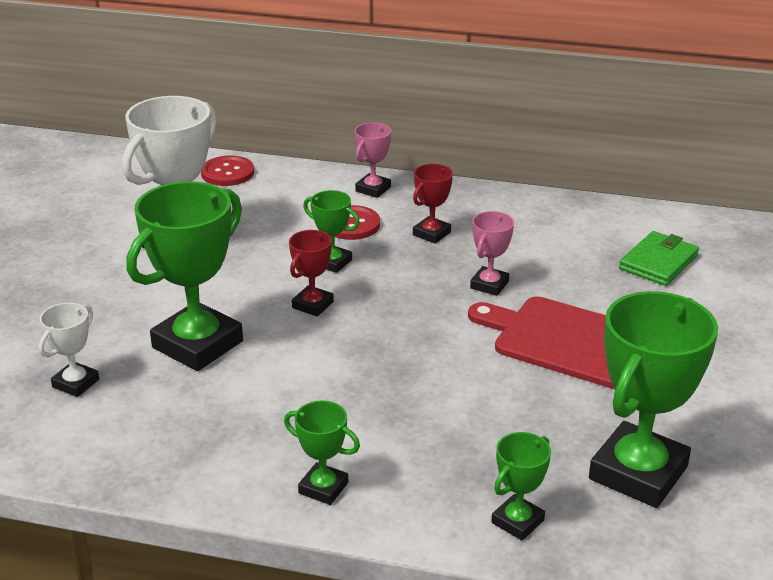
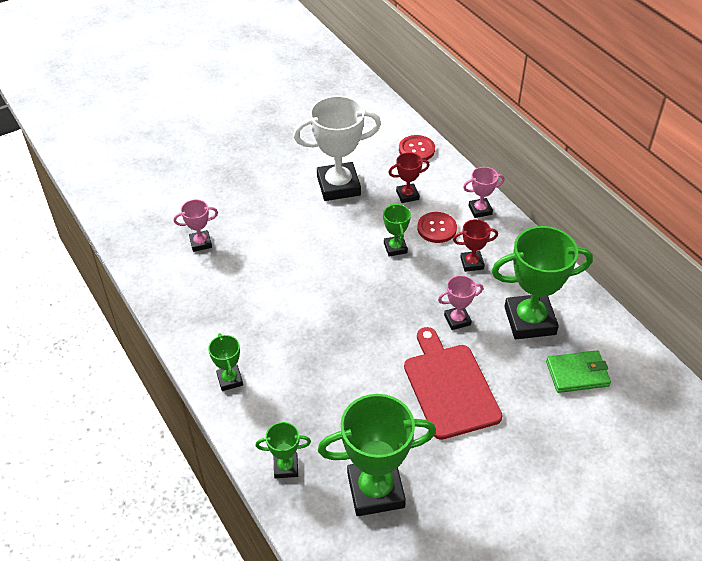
camera: 45 degrees right, 15 degrees up
(75, 383) = (200, 243): white trophy -> pink trophy
(198, 344) = (273, 257): green trophy -> green trophy (530, 321)
(313, 305) = (352, 269): red trophy -> red trophy (407, 195)

